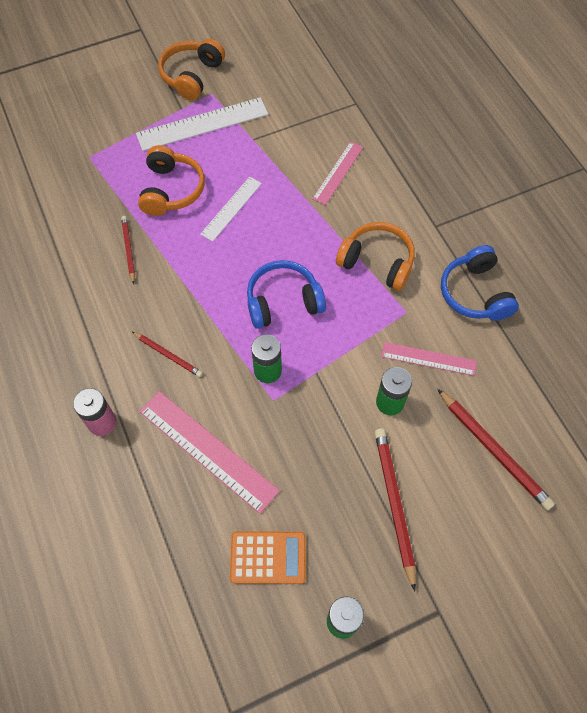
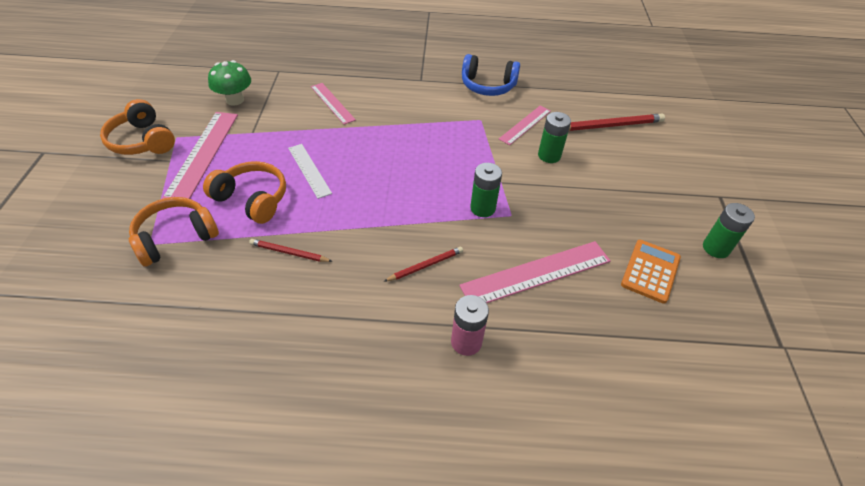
camera: 65 degrees left, 15 degrees down
(202, 124) = (203, 154): white ruler -> pink ruler
(283, 302) = (425, 175): blue headphones -> none
(287, 99) = (235, 100): none -> green mushroom
(377, 262) = (428, 116): orange headphones -> orange headphones (175, 238)
(394, 504) = (631, 185): red pencil -> none

